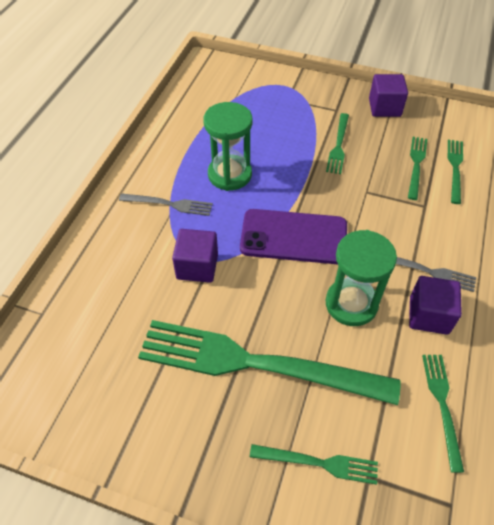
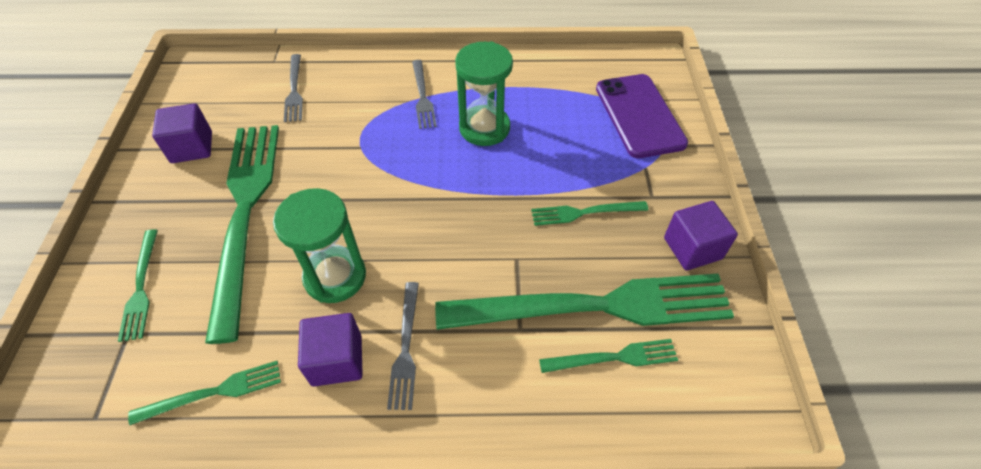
camera: 70 degrees right, 0 degrees up
(102, 301) = (294, 90): none -> grey fork
(197, 266) = (350, 139): purple cube -> purple cube (192, 147)
(293, 237) = (415, 203): purple phone -> purple phone (639, 115)
(416, 165) = (594, 306): green fork -> green fork, size x2.25

